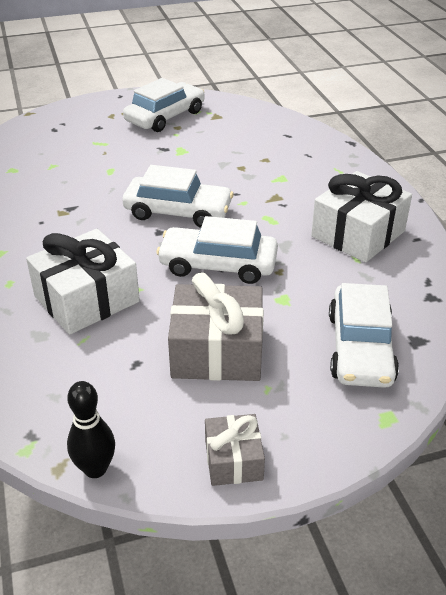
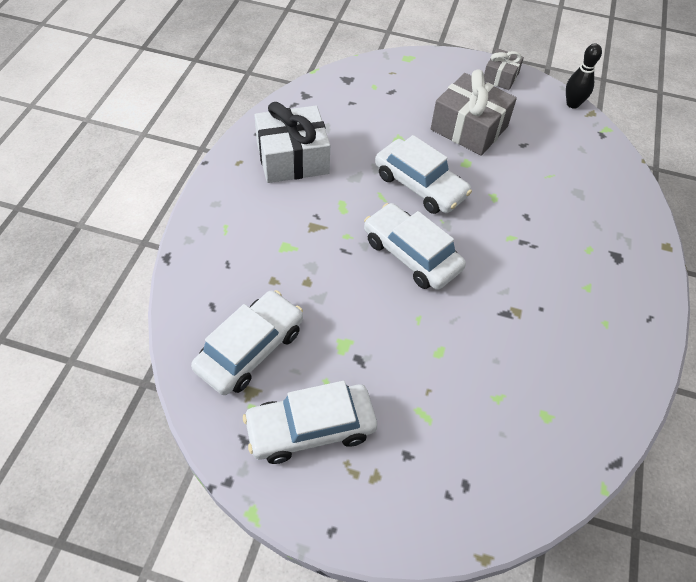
camera: 150 degrees left, 15 degrees up
(86, 299) = (534, 205): white gift -> none
(360, 348) = (384, 91): white car -> white car (250, 349)

